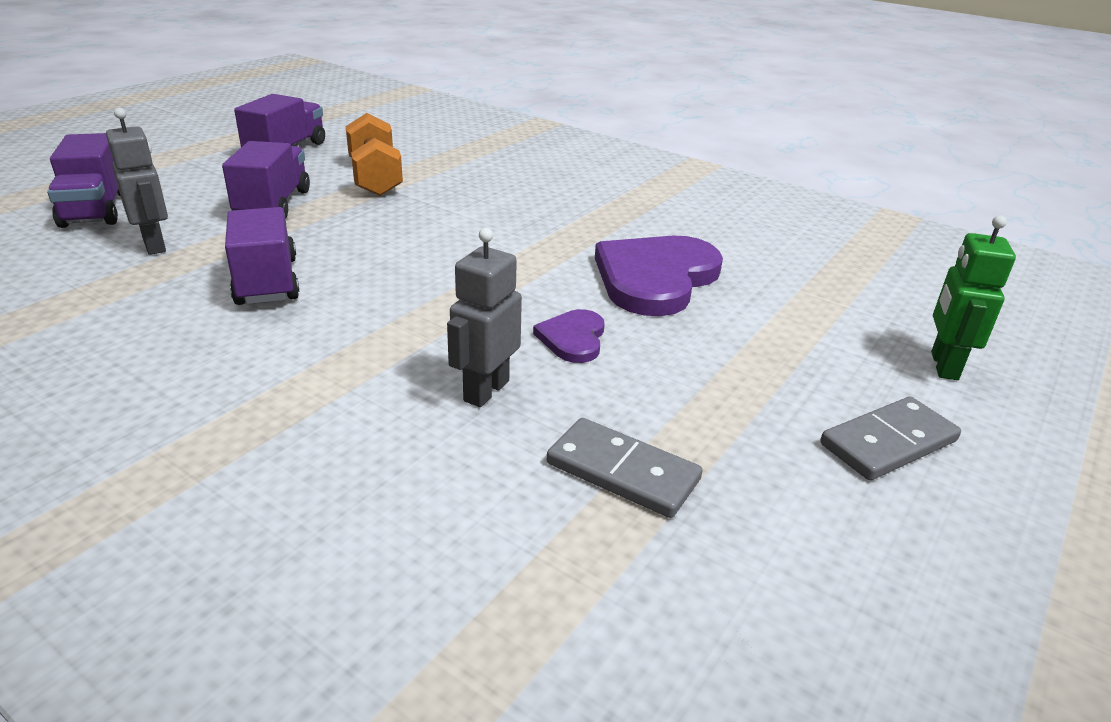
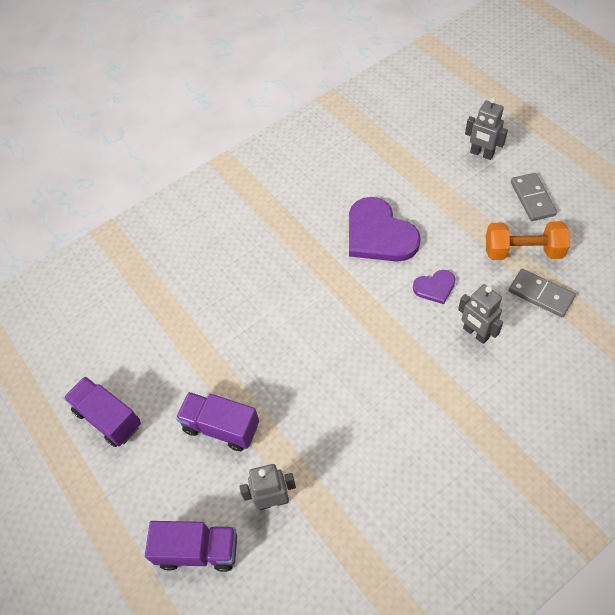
camera: 65 degrees left, 25 degrees up
(266, 281) = (342, 430): purple truck -> none
(375, 178) = (189, 358): orange dumbbell -> orange dumbbell (523, 251)
(573, 338) = (435, 287): purple heart -> purple heart turned 45 degrees counterclockwise
(622, 472) = (540, 294): grey domino -> grey domino turned 75 degrees clockwise
(943, 365) = (481, 154): green robot -> grey robot

